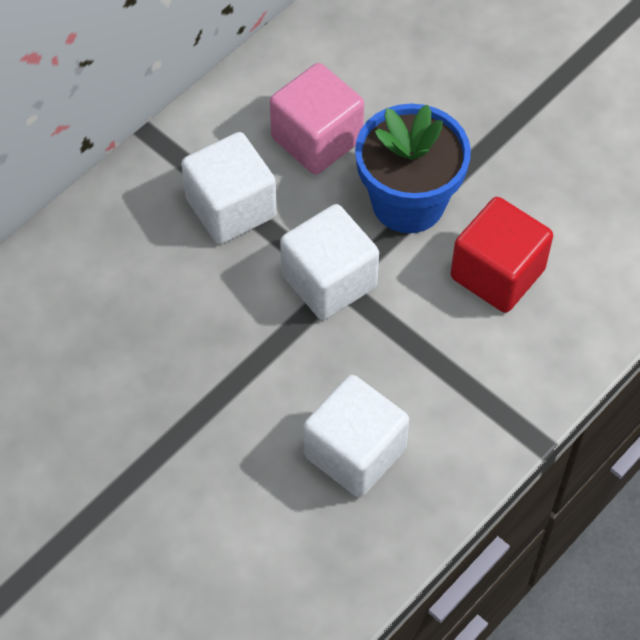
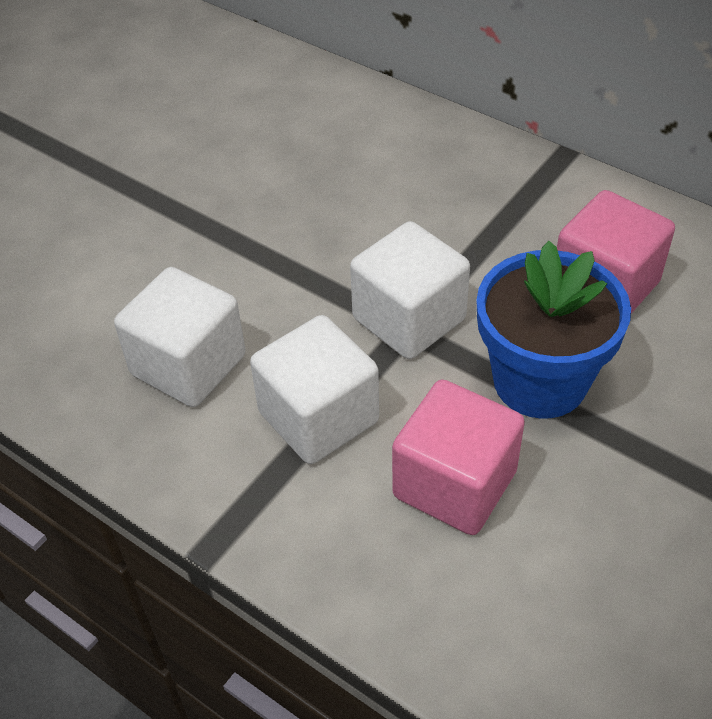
camera: 85 degrees right, 10 degrees down
(231, 208) = (486, 227): white cube -> white cube (318, 417)
(497, 274) = (454, 484): red cube -> pink cube

